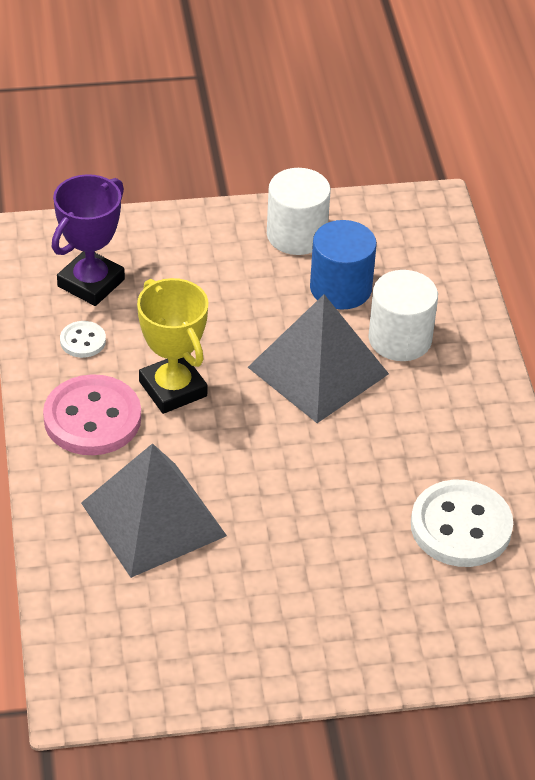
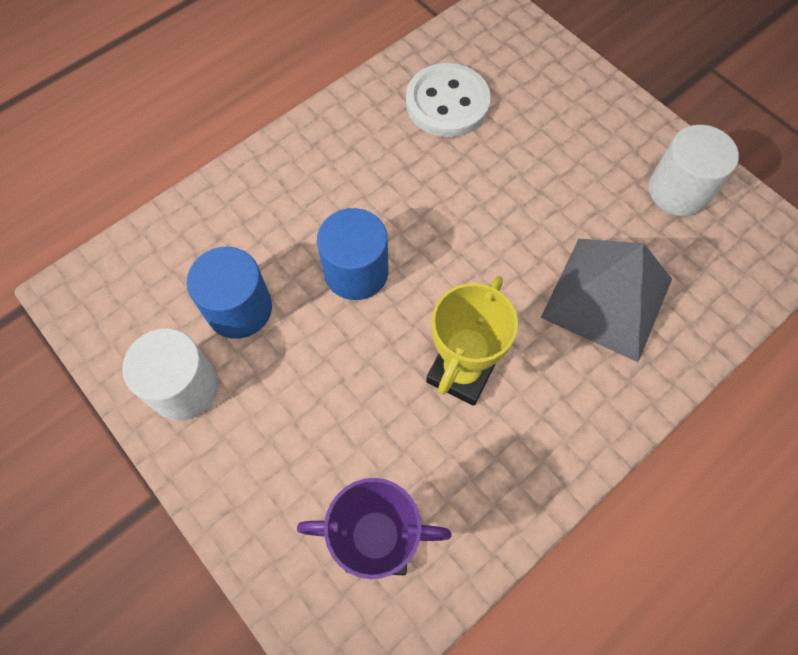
camera: 120 degrees left, 20 degrees up
(83, 341) = (461, 492): white button -> none
(92, 418) = (545, 416): pink button -> none
(318, 370) = (356, 271): grey pyramid -> blue cylinder
(400, 339) = (276, 231): white cylinder -> white cylinder (678, 191)

